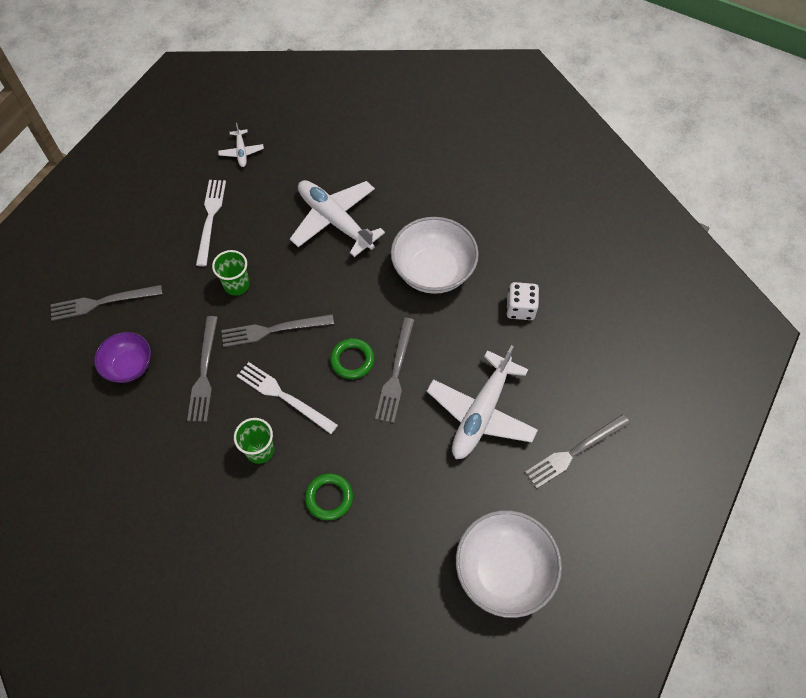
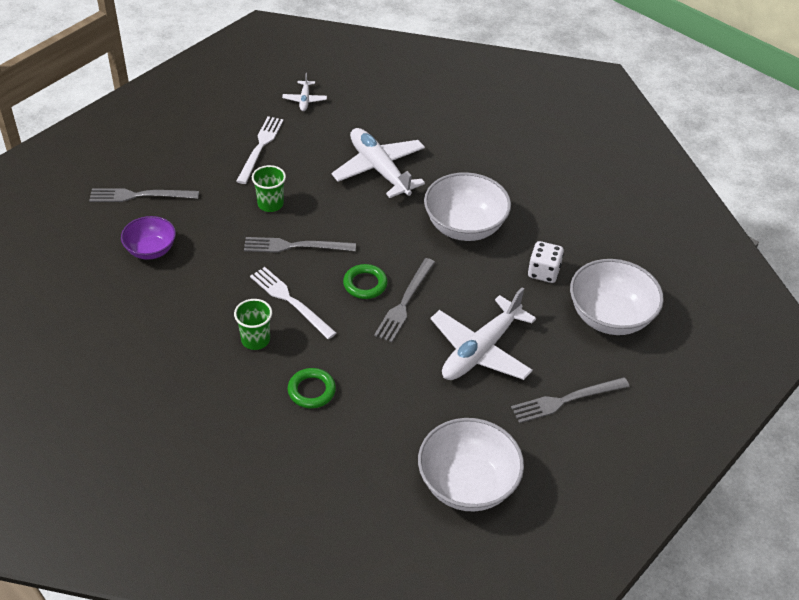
camera: 10 degrees right, 15 degrees down
(204, 372) = (220, 268): grey fork -> none
(594, 346) = (610, 317): none -> white bowl

